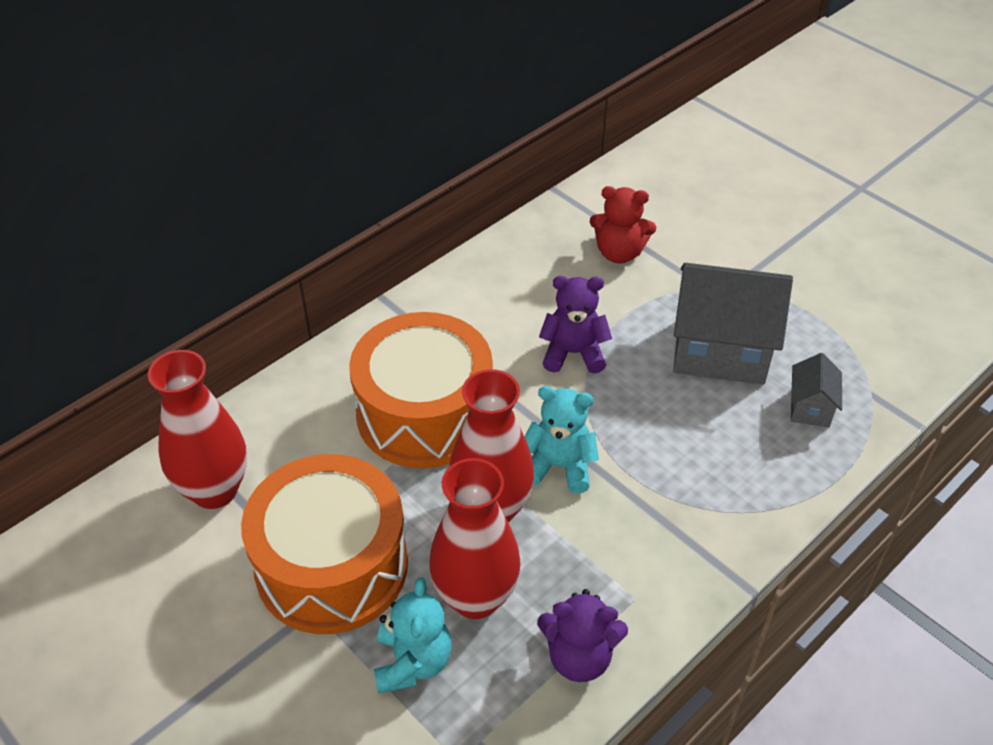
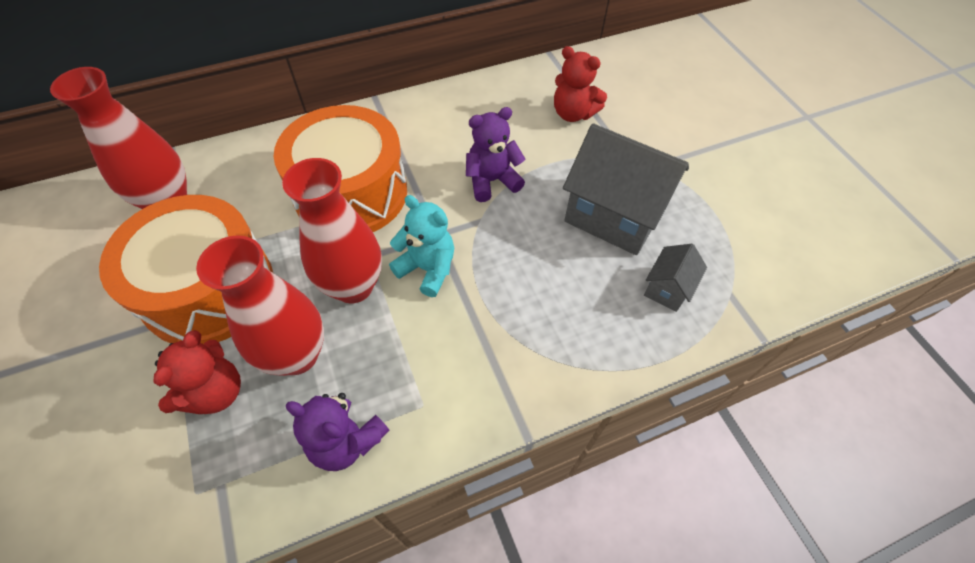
camera: 20 degrees right, 10 degrees up
(412, 662) = (215, 392): turquoise teddy bear -> red teddy bear
(573, 353) = (492, 181): purple teddy bear -> purple teddy bear turned 45 degrees counterclockwise

